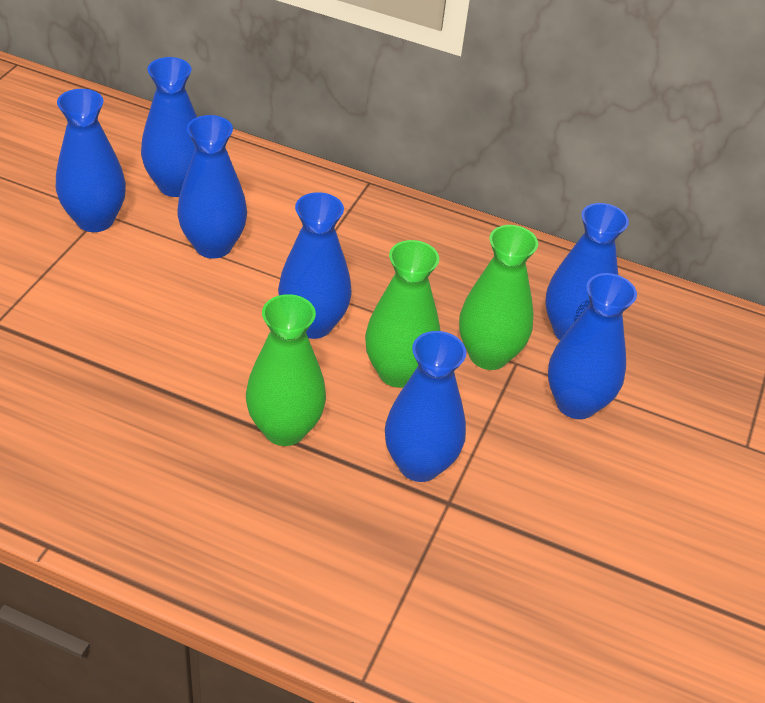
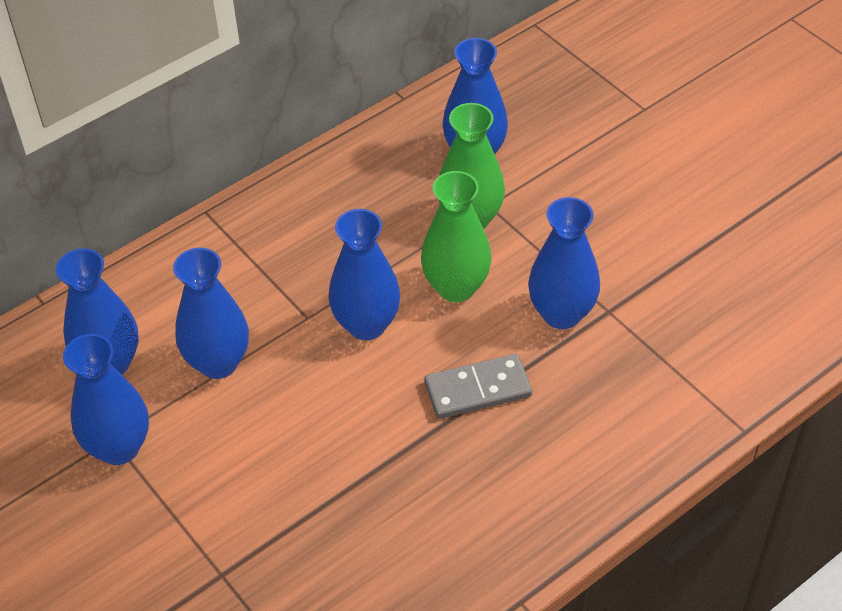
camera: 55 degrees left, 5 degrees up
(284, 429) = (478, 390): green vase -> grey domino
(576, 403) = (551, 188): blue vase -> none

